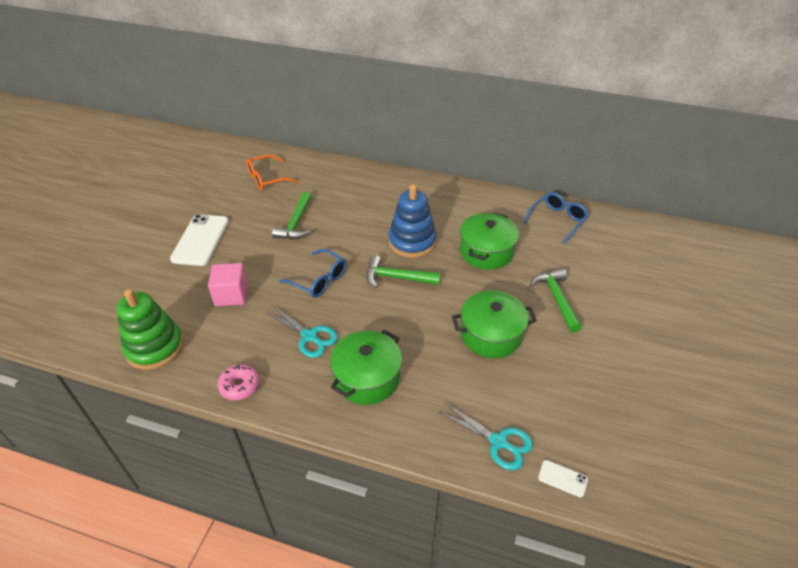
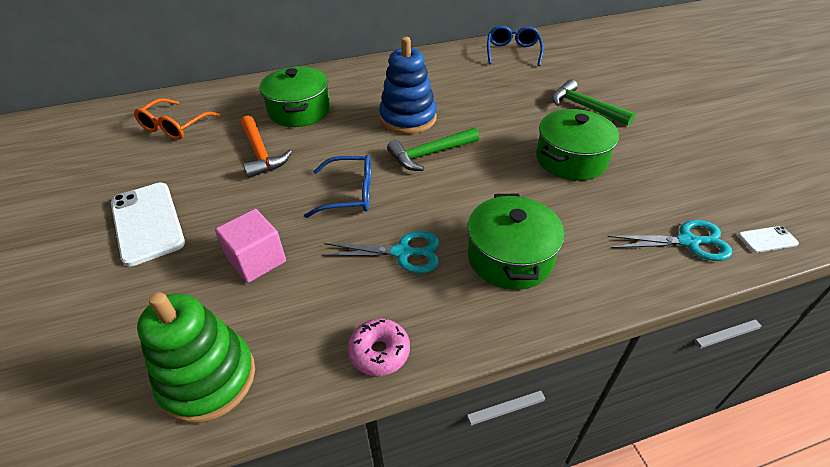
camera: 35 degrees left, 0 degrees up
(296, 223) = (260, 153): green hammer -> orange hammer
(486, 252) = (485, 98): green pot -> green pot (299, 111)

